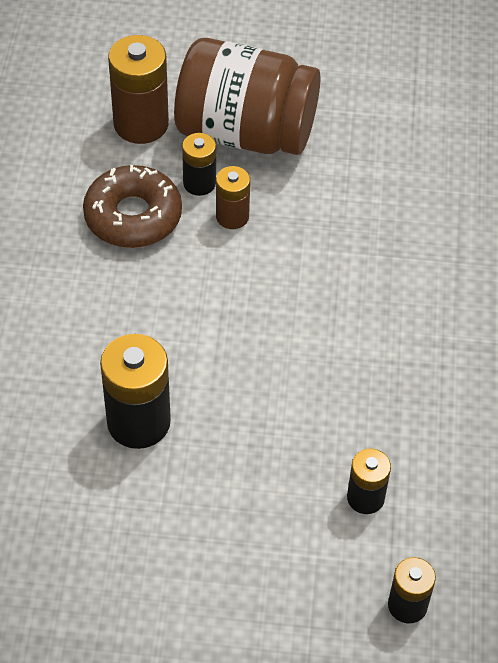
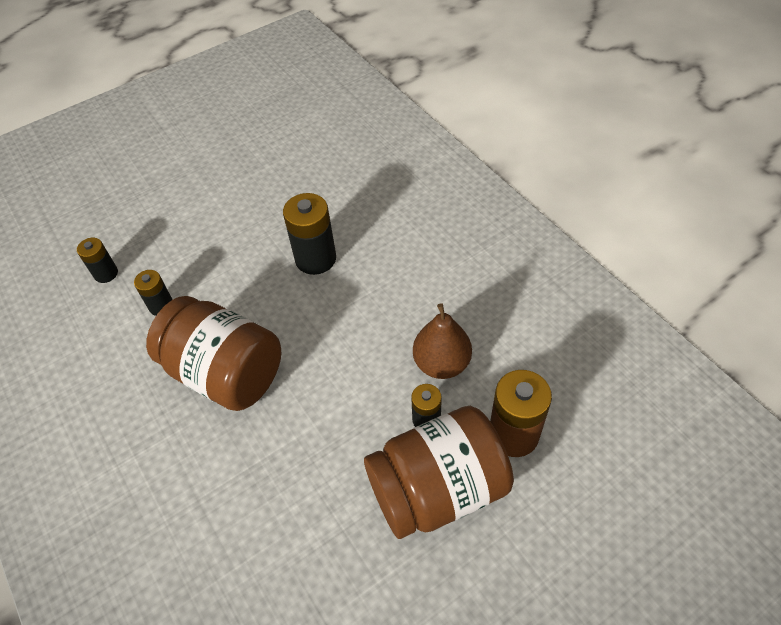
camera: 145 degrees right, 0 degrees up
(133, 216) = (441, 363): brown donut -> brown pear
(232, 216) = (381, 412): brown battery -> none
(348, 359) = (225, 373): none -> brown jar

